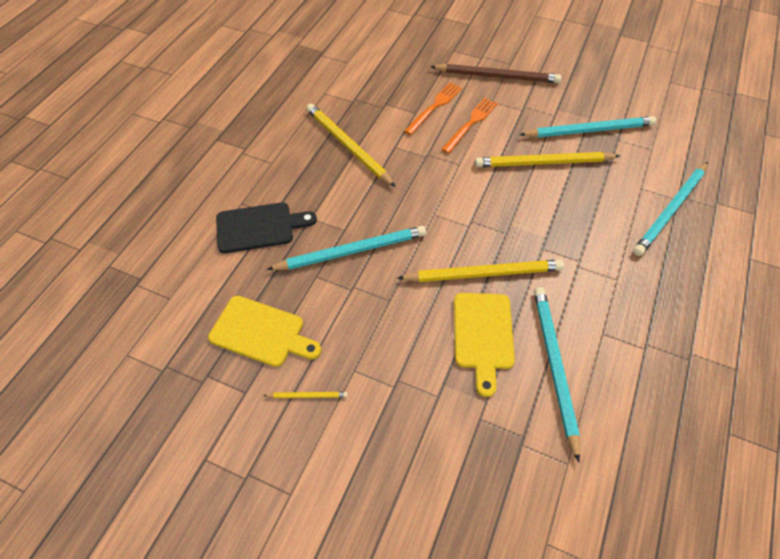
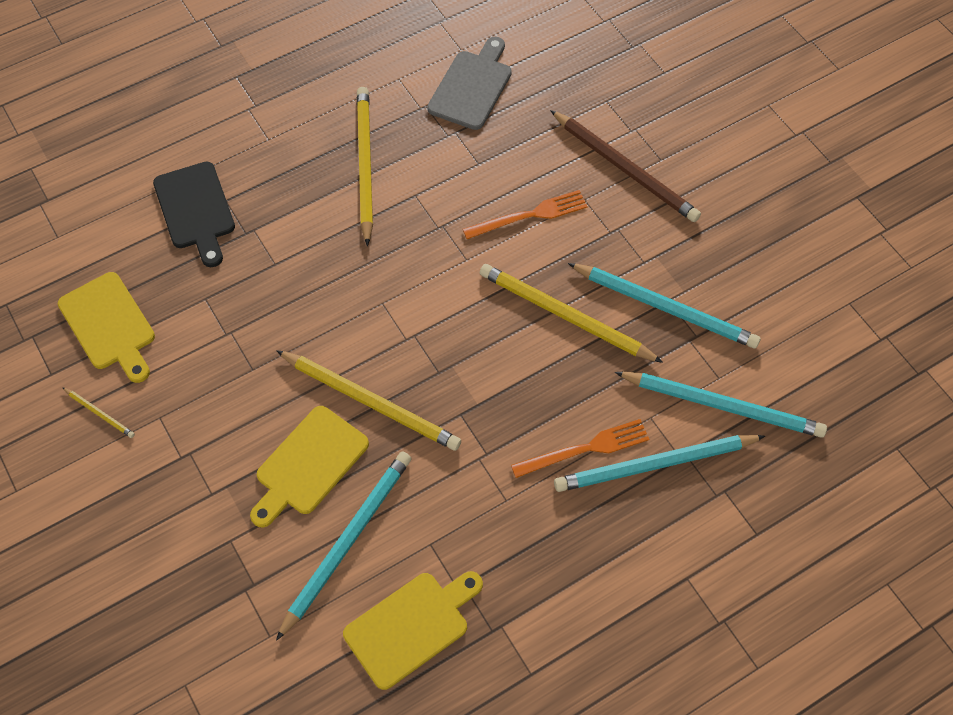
camera: 35 degrees right, 5 degrees up
(259, 227) = (195, 210): black cutting board -> black cutting board turned 45 degrees clockwise
(351, 251) = (261, 292): turquoise pencil -> turquoise pencil (722, 405)
(372, 77) = (472, 87): none -> grey cutting board
(434, 107) = (508, 169): orange fork -> orange fork (585, 449)
(644, 391) = (411, 626): none -> yellow cutting board

